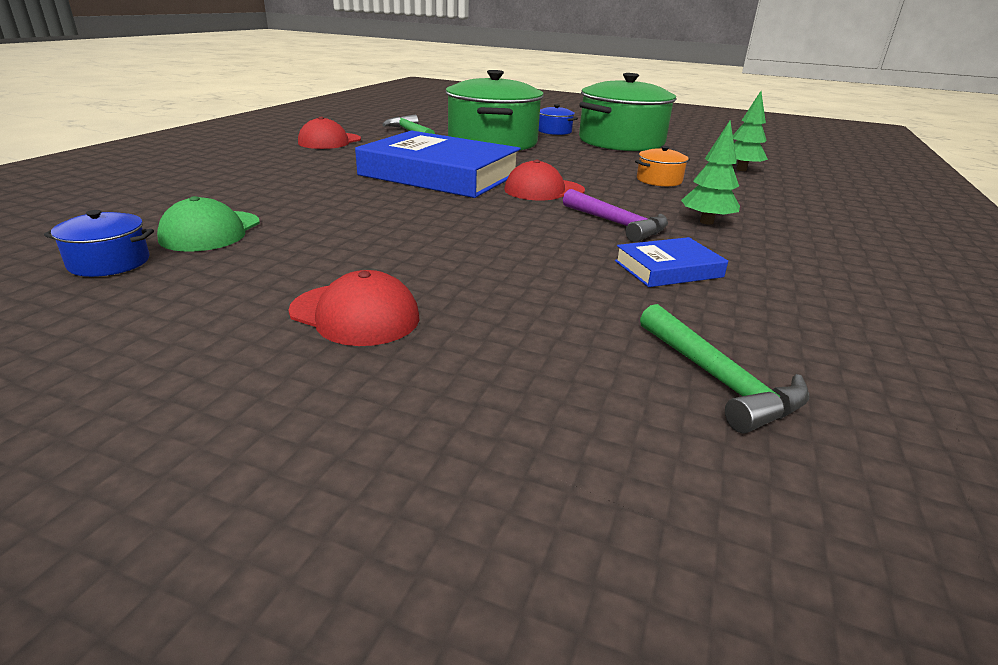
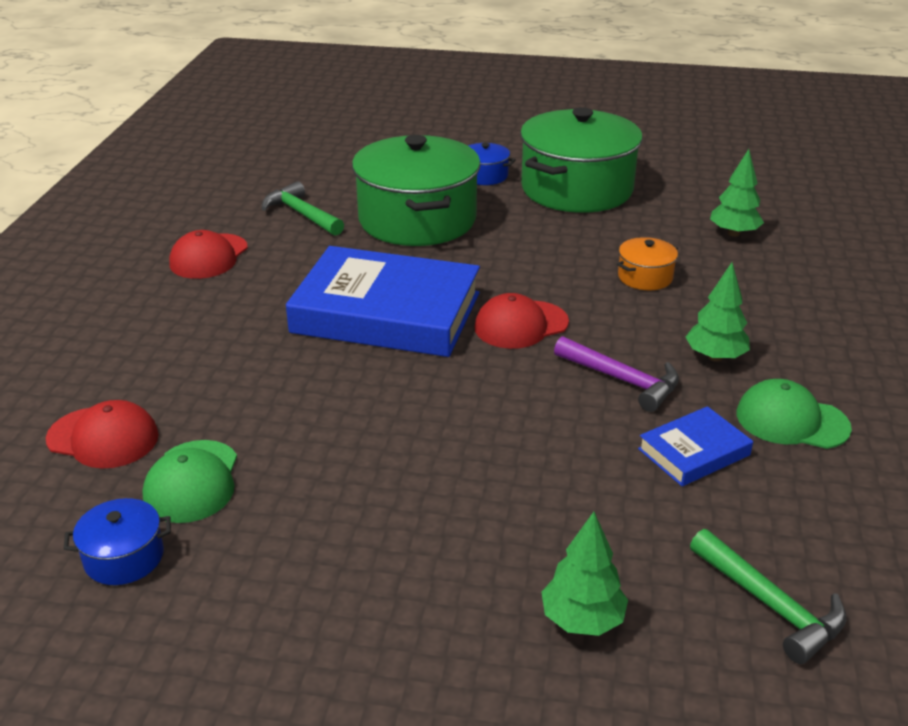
camera: 10 degrees left, 5 degrees up
(355, 314) = (422, 585): red cap -> red cap (103, 438)
(502, 361) = (582, 620): none -> green tree
(771, 262) = (791, 420): none -> green cap

